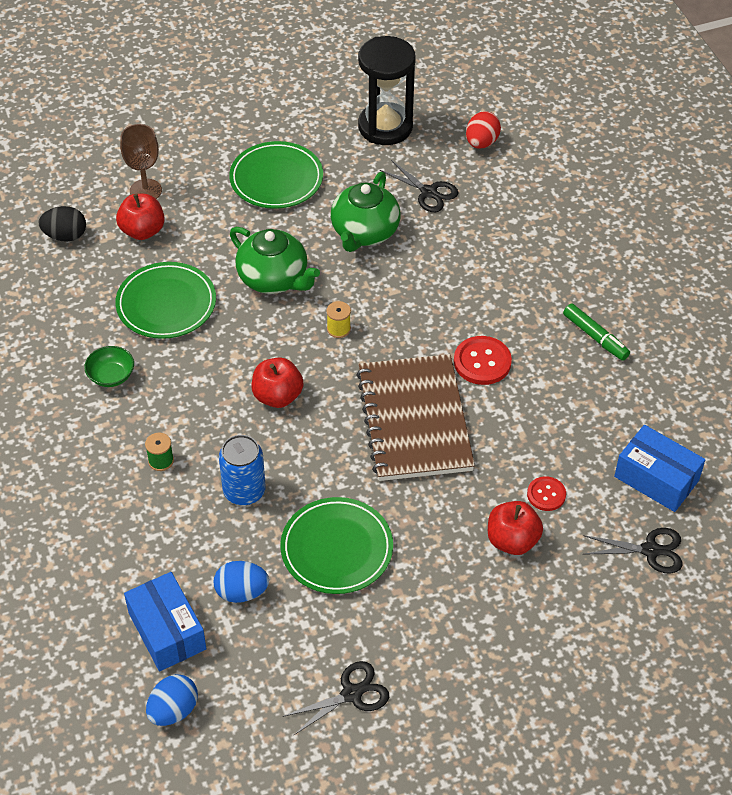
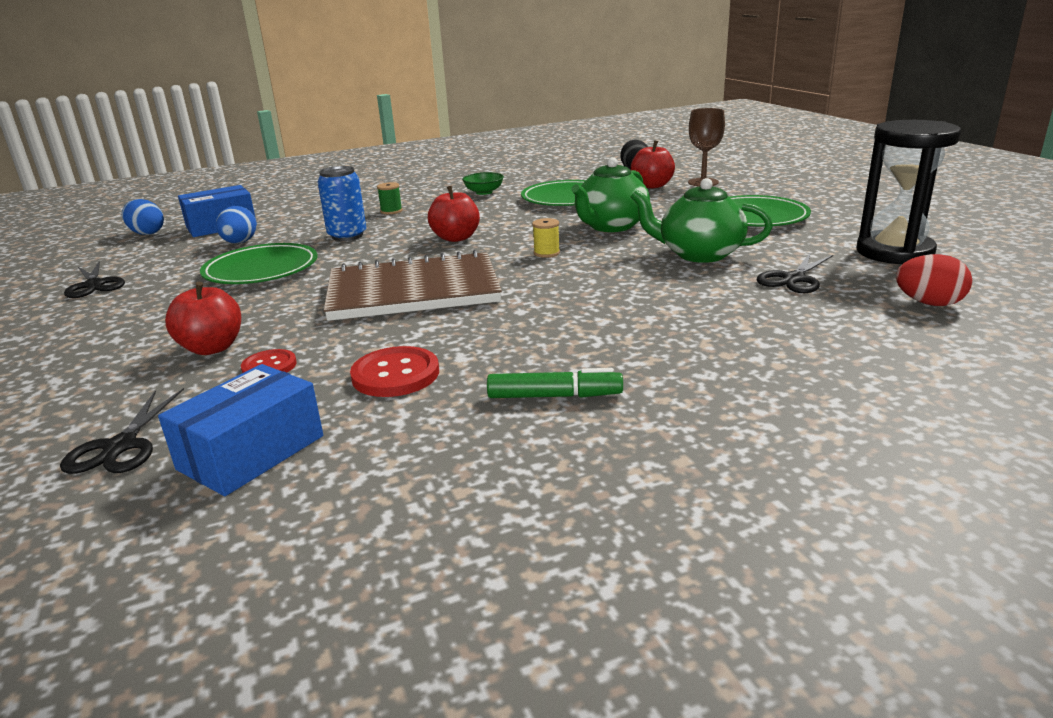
camera: 90 degrees right, 25 degrees down
(482, 362) = (501, 321): red button -> red button (395, 374)
(595, 337) = (554, 396): green marker -> green marker turned 135 degrees counterclockwise

